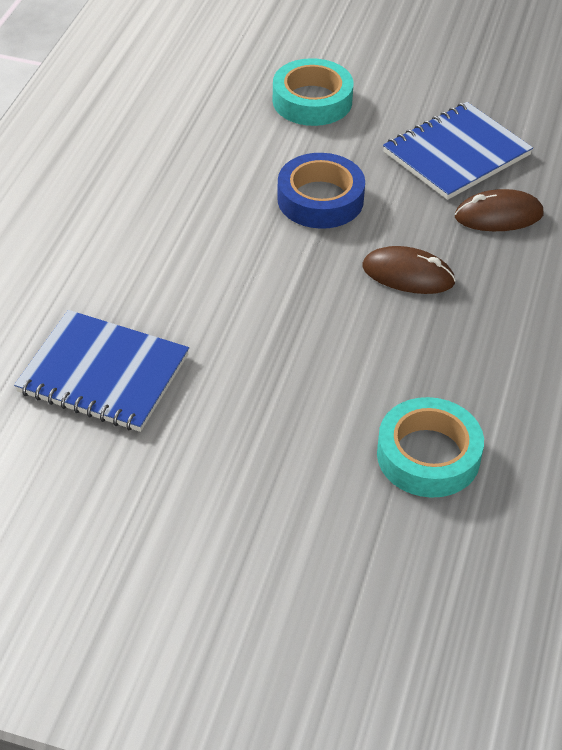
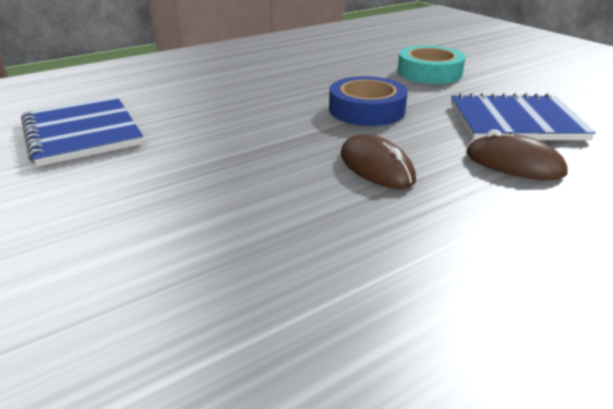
camera: 40 degrees right, 15 degrees down
(428, 455) = (193, 299): turquoise tape -> none

